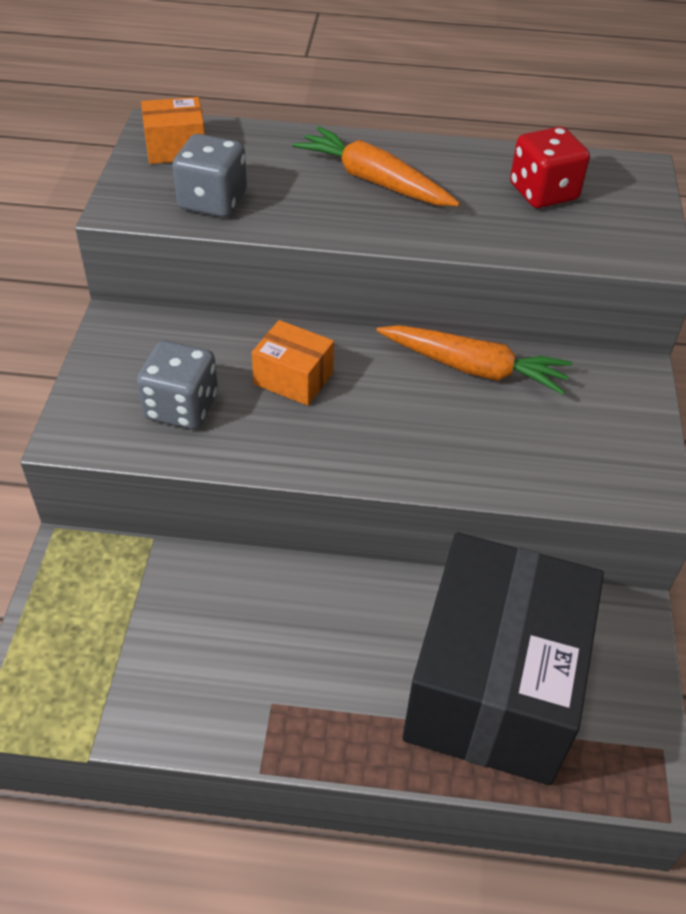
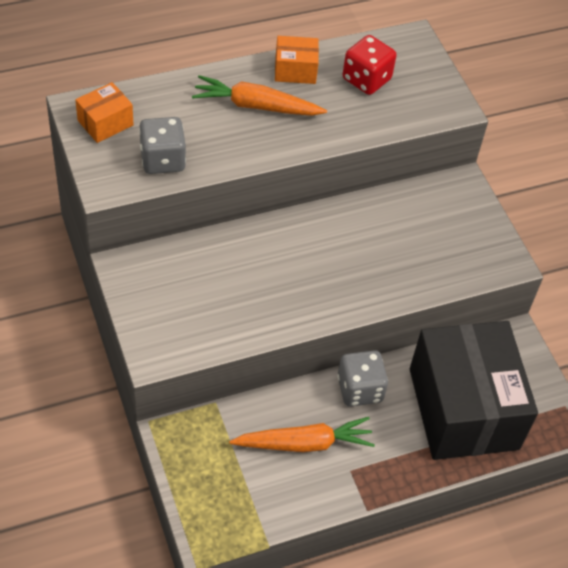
camera: 30 degrees left, 5 degrees up
(181, 407) = (208, 311): grey dice -> grey dice (359, 389)
(293, 378) = (264, 264): orange box -> orange box (295, 70)
(473, 368) = (368, 215): orange carrot -> orange carrot (304, 443)

